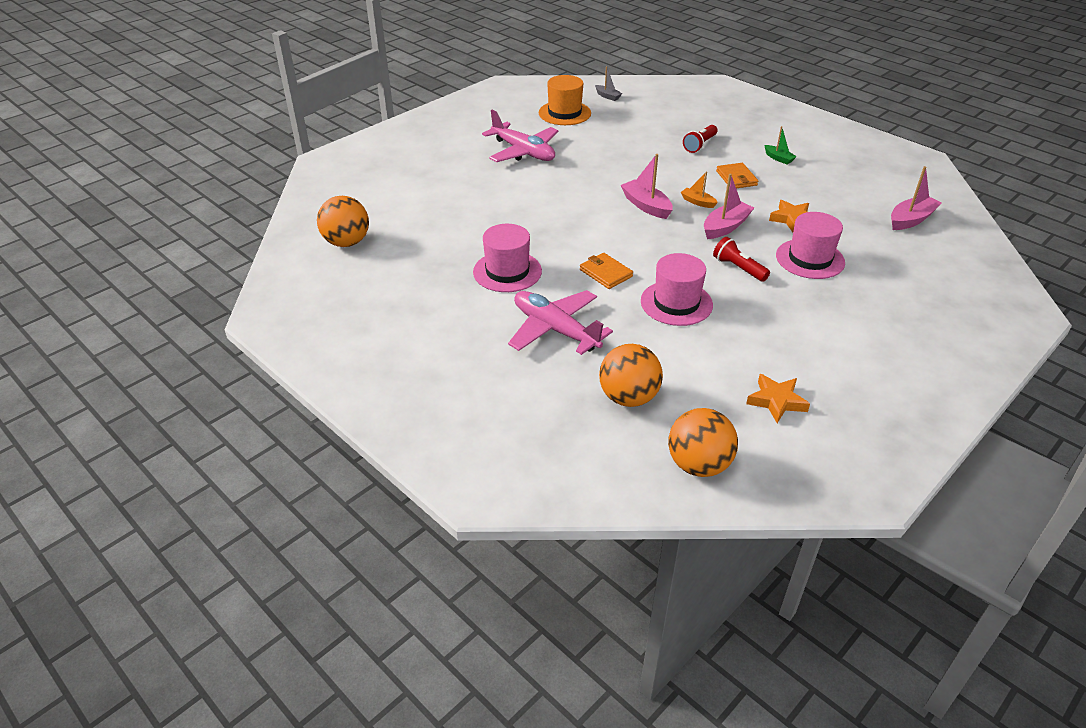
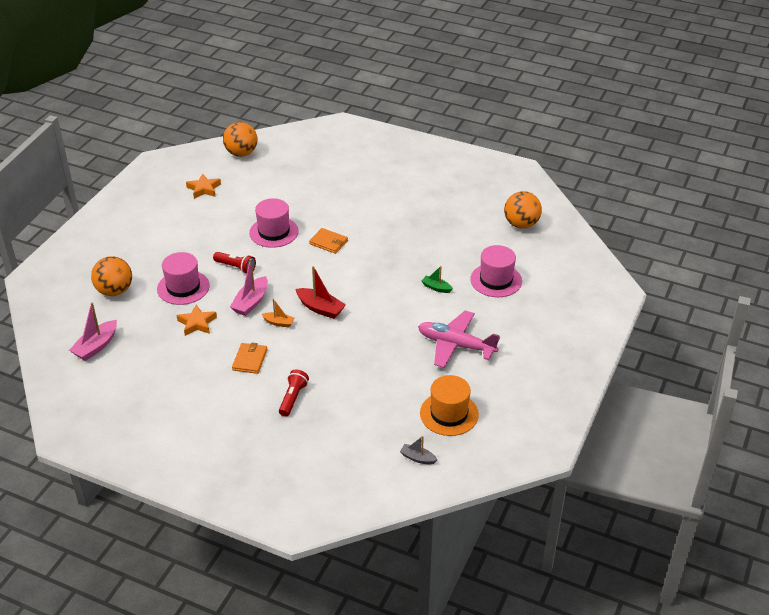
camera: 160 degrees right, 0 degrees up
(507, 271) = (396, 228): pink hat -> pink hat (496, 280)
(555, 329) = (343, 199): pink plane -> none
(628, 397) = (286, 174): orange ball -> orange ball (114, 291)
(646, 206) = (320, 308): pink boat -> red boat
(736, 178) = (250, 360): orange wallet -> orange wallet turned 45 degrees clockwise
(778, 158) = (212, 397): green boat -> green boat (436, 288)

